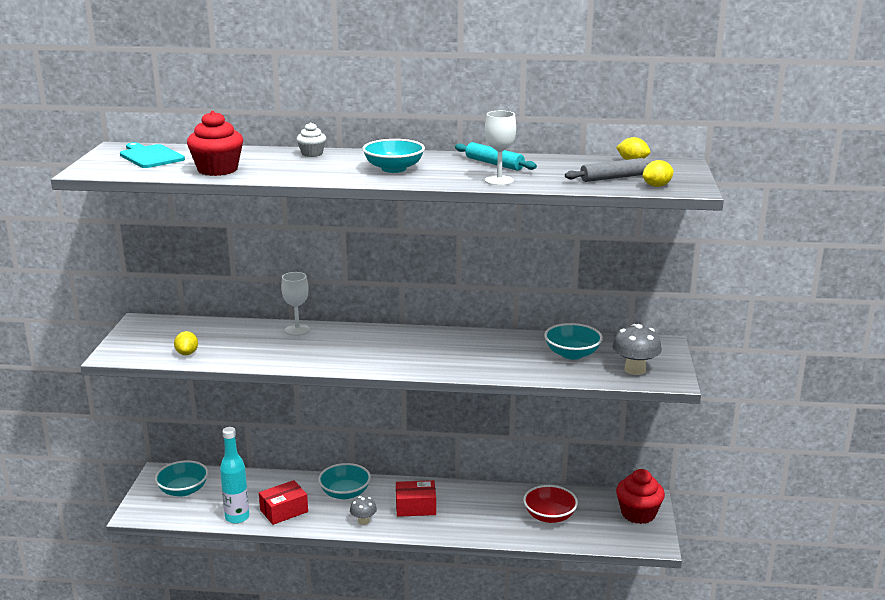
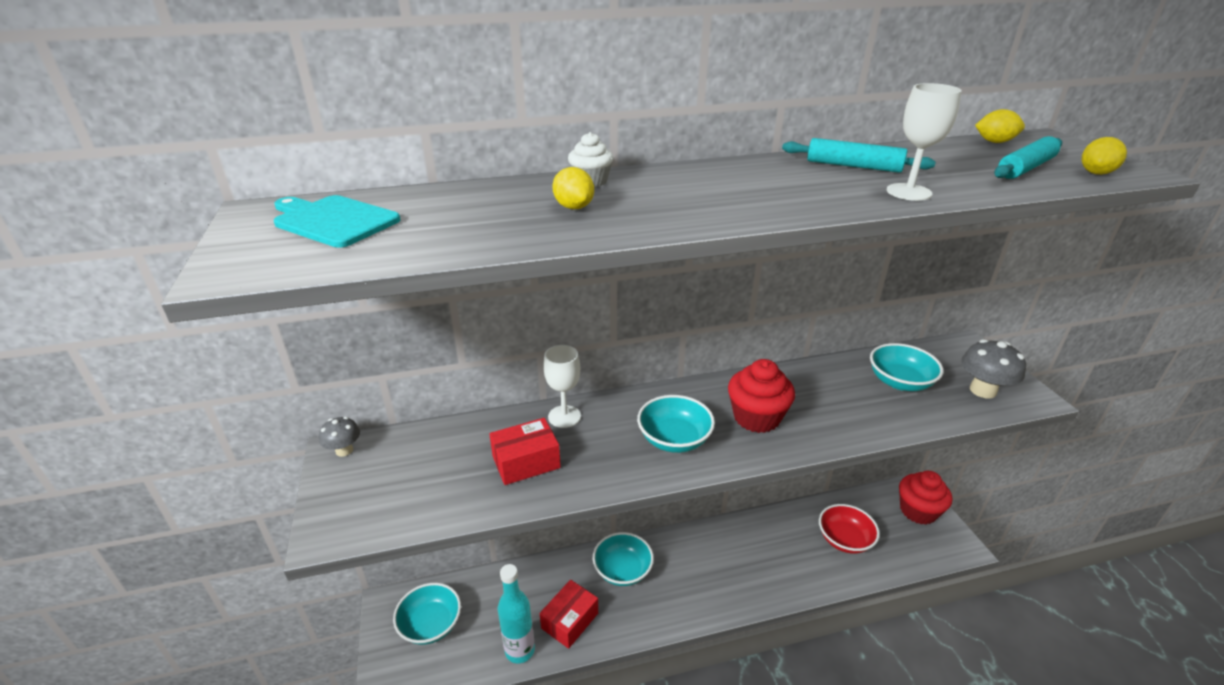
camera: 20 degrees left, 10 degrees up
(187, 353) = (441, 499): yellow lemon -> yellow lemon (574, 207)
(217, 170) = (478, 232): red cupcake -> red cupcake (756, 417)
(363, 521) = (667, 608): grey mushroom -> grey mushroom (344, 450)
(394, 169) = (741, 192): turquoise bowl -> turquoise bowl (674, 439)
(415, 507) = (709, 568): red box -> red box (526, 462)
(613, 178) = (1025, 168): grey rolling pin -> turquoise rolling pin

